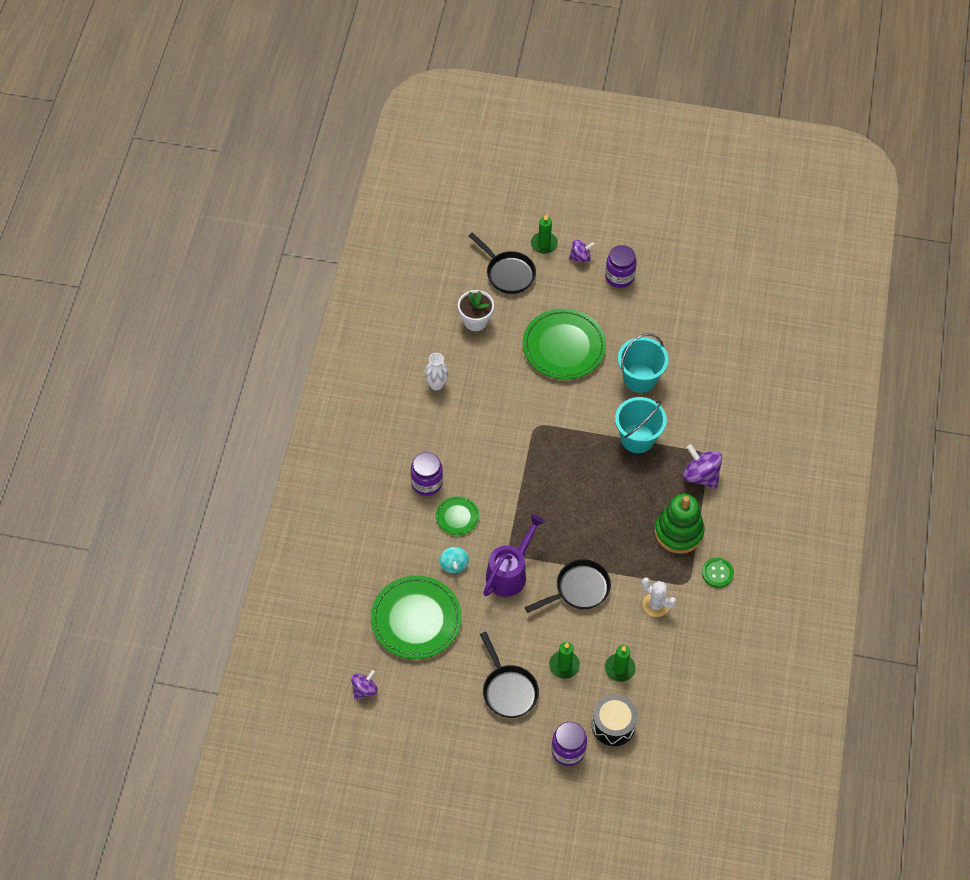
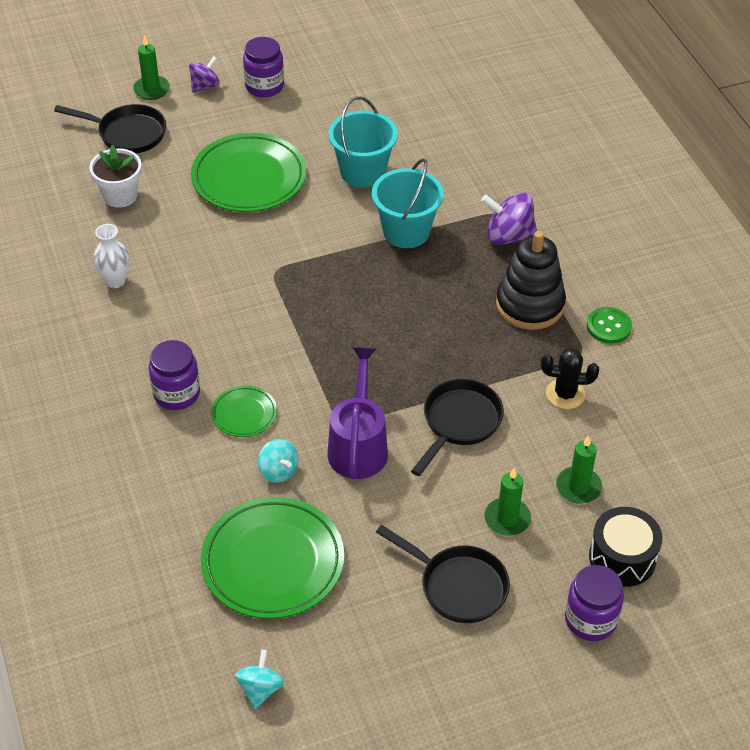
camera: 30 degrees left, 10 degrees down
(364, 689) = (260, 689): purple spinning top -> turquoise spinning top
(656, 605) = (565, 394): white cactus -> black cactus
(678, 532) = (530, 305): green stacking toy -> black stacking toy

